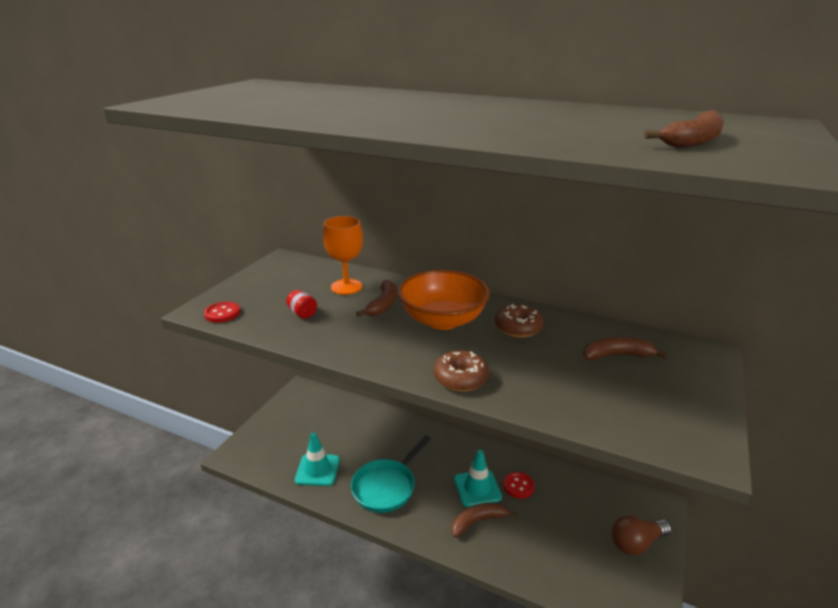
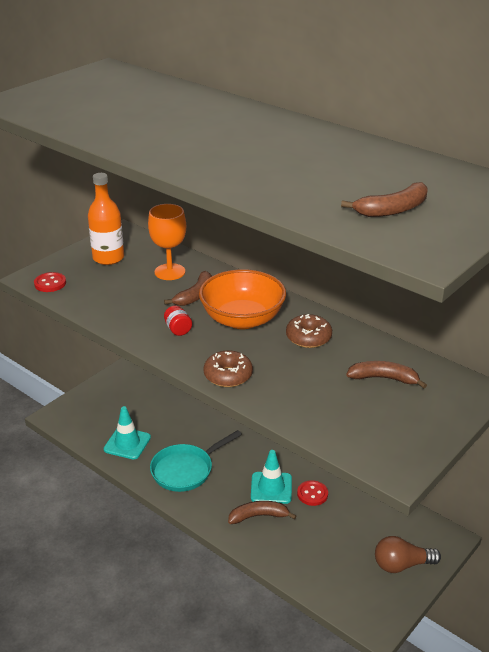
camera: 15 degrees right, 5 degrees up
(277, 282) = (108, 258): none -> orange bottle
(302, 313) = (119, 294): red jar -> red jar (178, 329)

